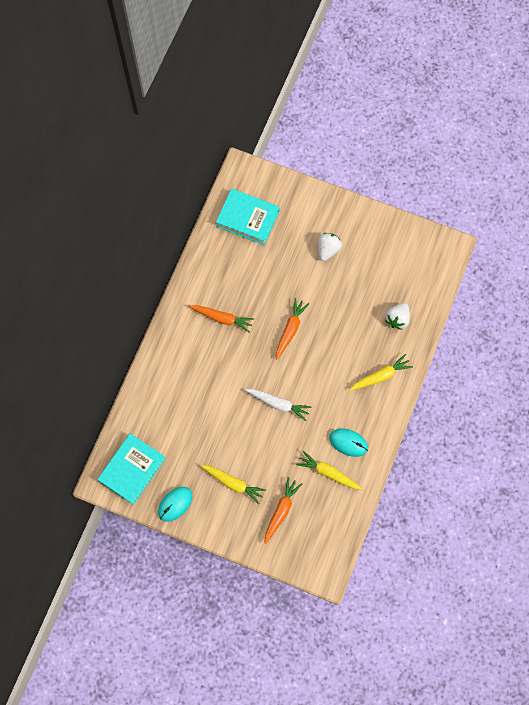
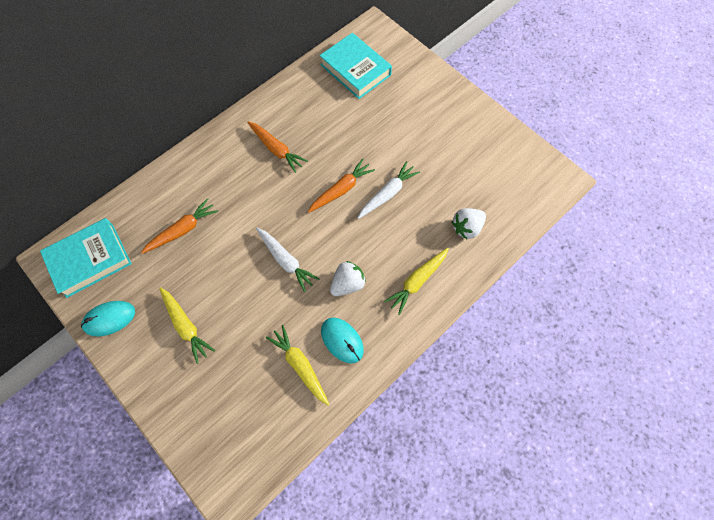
camera: 25 degrees right, 5 degrees down
(281, 511) = (220, 385): orange carrot -> orange carrot (182, 230)
(326, 318) = (387, 194): none -> white carrot
(328, 250) = (423, 129): white strawberry -> white strawberry (347, 284)
(380, 376) = (417, 281): yellow carrot -> yellow carrot turned 135 degrees clockwise

